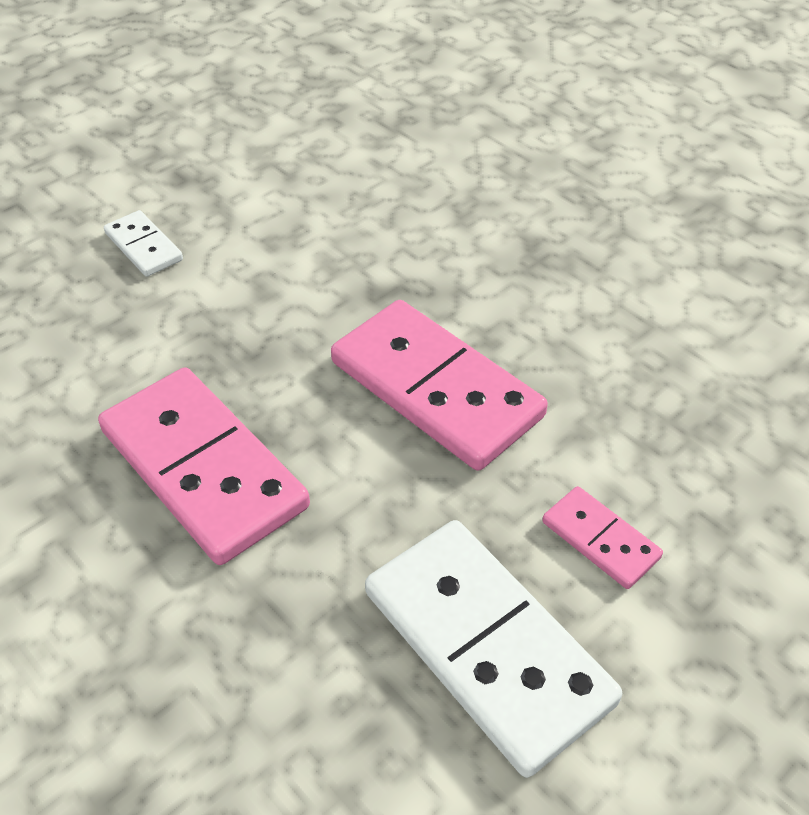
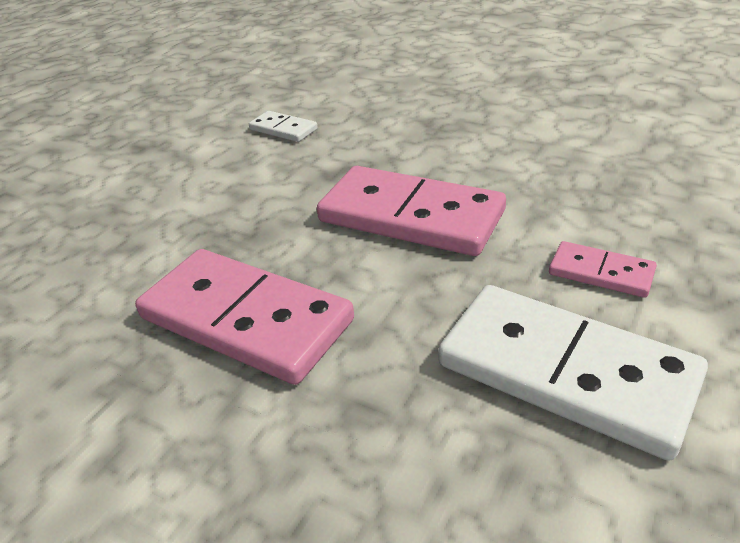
camera: 15 degrees left, 10 degrees down
(143, 247) = (126, 192): white domino -> white domino (283, 129)

